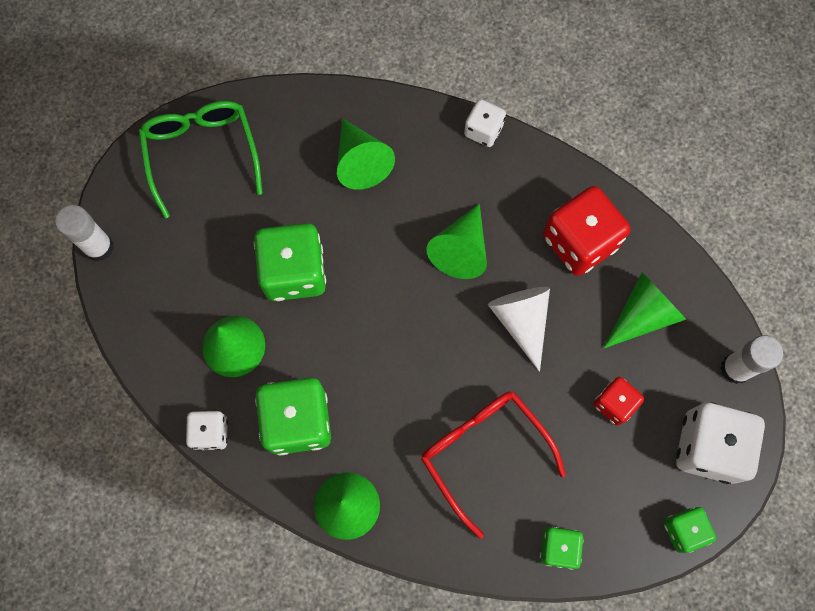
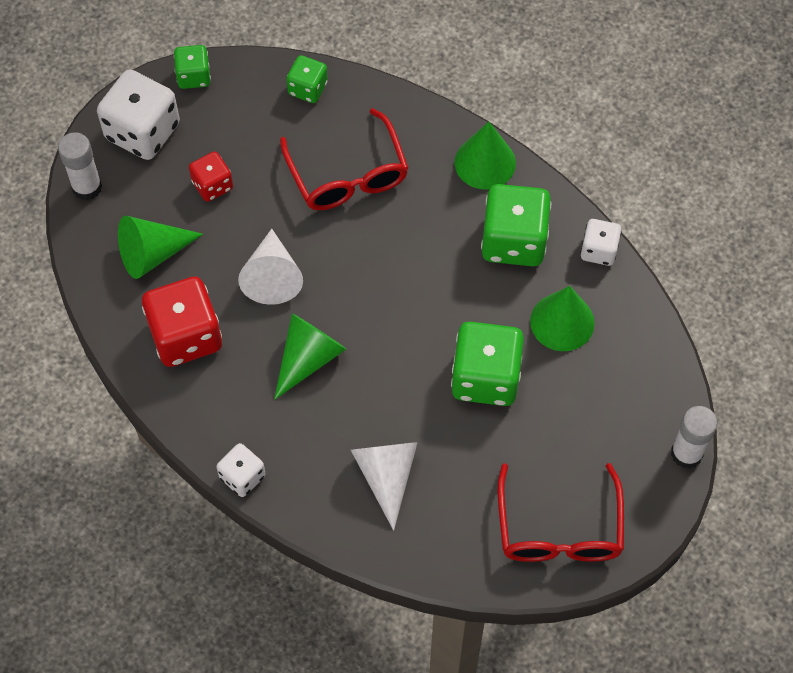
camera: 165 degrees left, 10 degrees down
(202, 153) = (559, 529): green glasses -> red glasses
(360, 161) = (386, 476): green cone -> white cone

